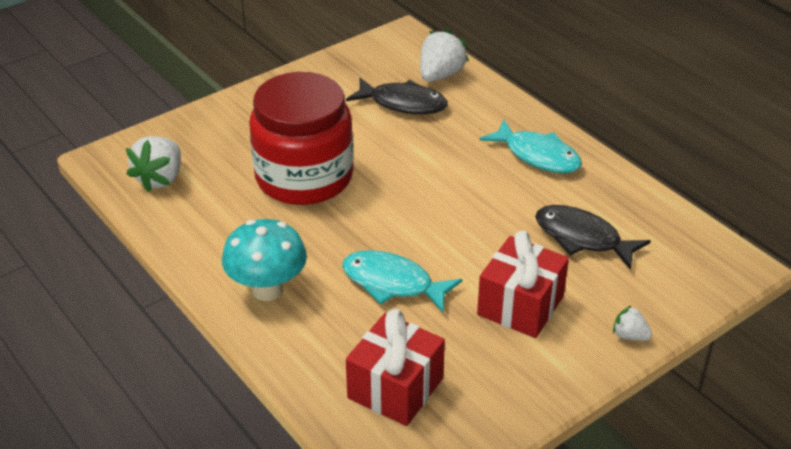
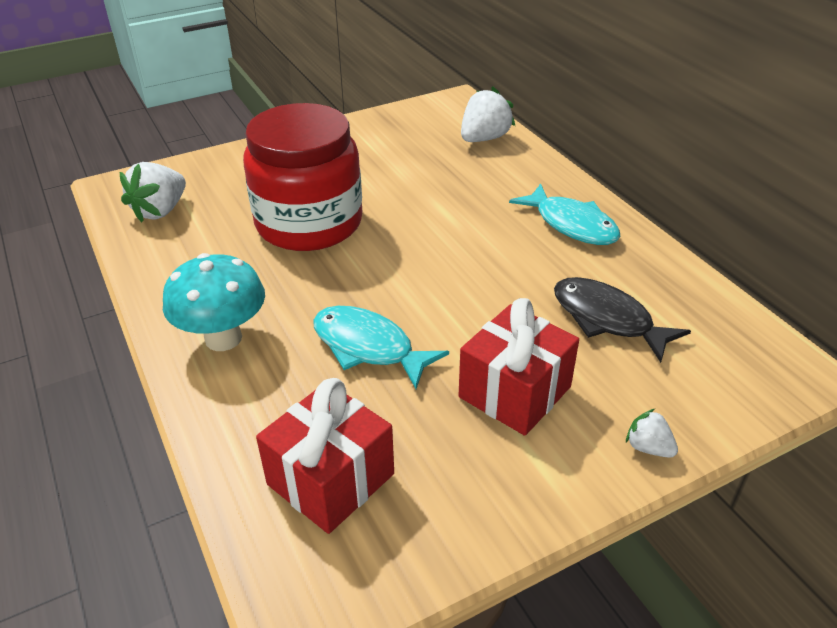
camera: 10 degrees right, 0 degrees up
(403, 103) = (437, 161): black fish -> none

